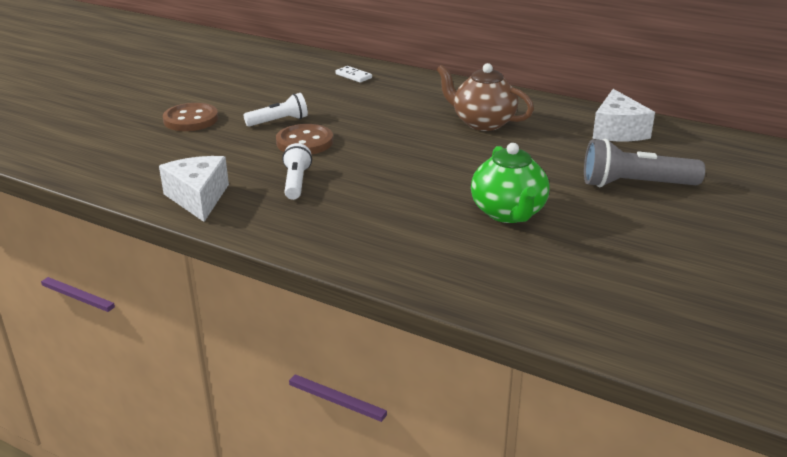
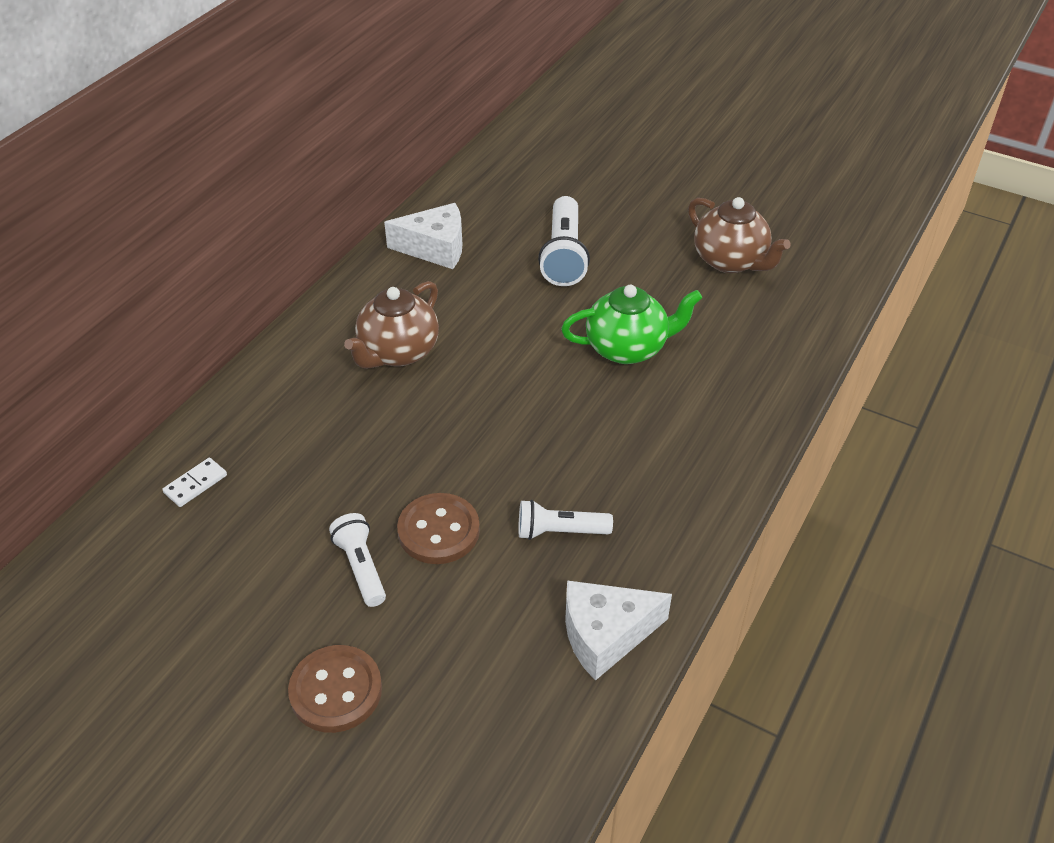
camera: 90 degrees left, 15 degrees up
(635, 185) = (564, 255): grey flashlight -> white flashlight
(672, 277) = (730, 261): none -> brown teapot

